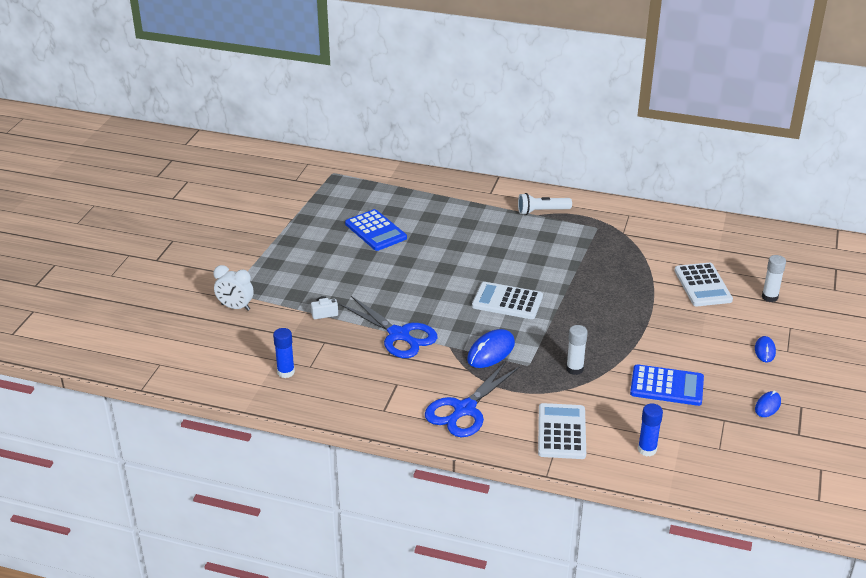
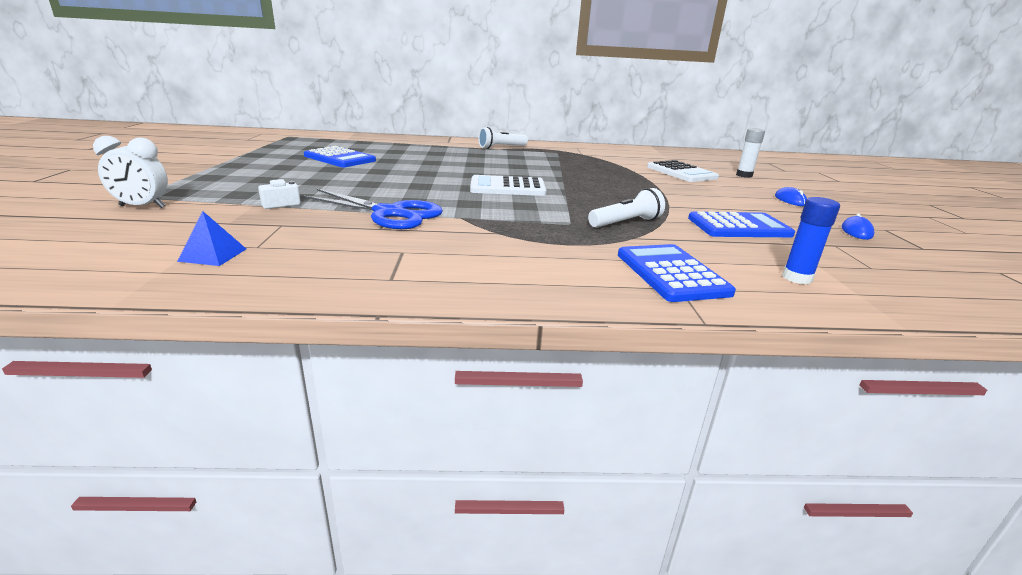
camera: 20 degrees left, 10 degrees down
(286, 372) = (213, 255): blue glue stick -> blue pyramid
(464, 410) = (518, 266): blue scissors -> none
(491, 351) = (516, 218): blue mouse -> none
(561, 432) = (671, 273): white calculator -> blue calculator
(574, 369) = (626, 223): white glue stick -> white flashlight

